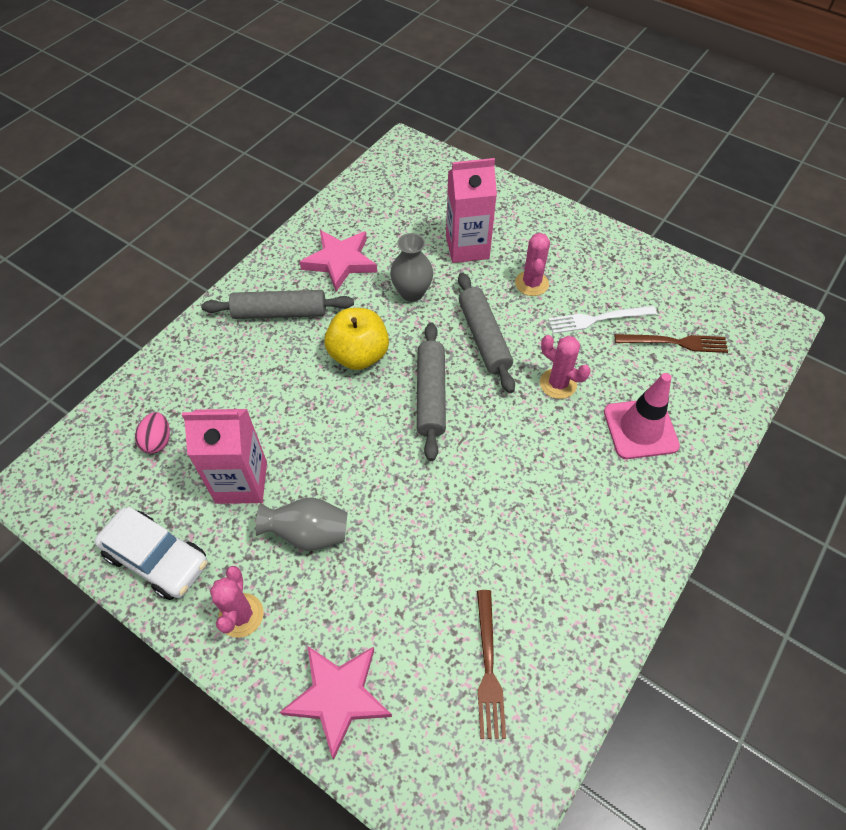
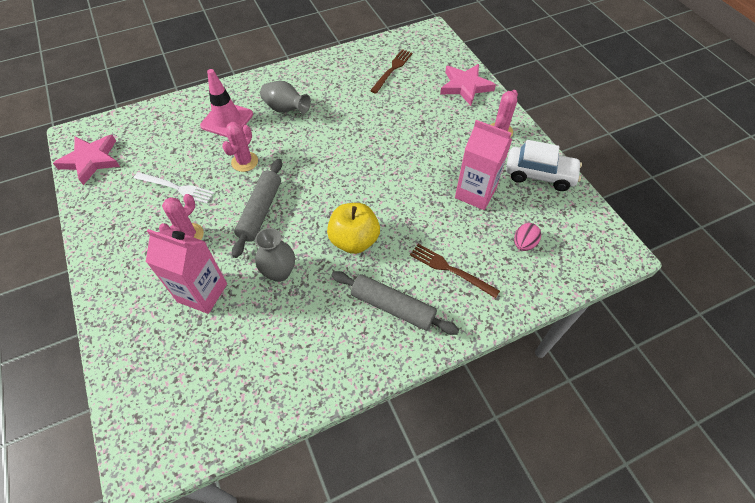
camera: 150 degrees left, 0 degrees up
(157, 559) = (539, 174): white car -> white car turned 135 degrees clockwise
(308, 533) = (447, 150): grey vase -> grey vase (286, 109)
(340, 262) = (314, 334): pink star -> pink star (91, 160)
(430, 395) = (327, 191): grey rolling pin -> none
(558, 384) = (244, 162): pink cactus -> pink cactus turned 45 degrees clockwise
(674, 342) = (151, 152): brown fork -> brown fork (451, 270)

